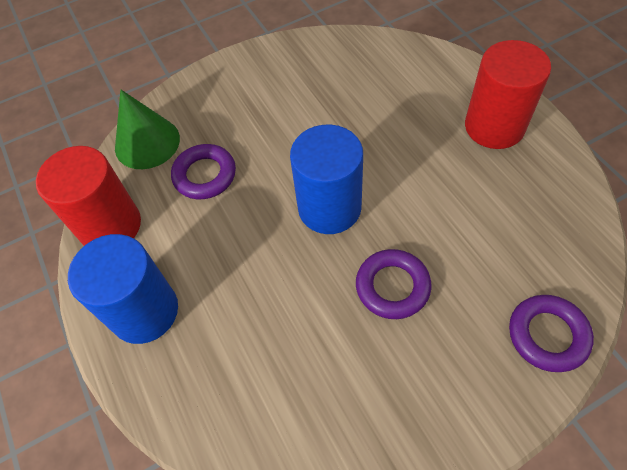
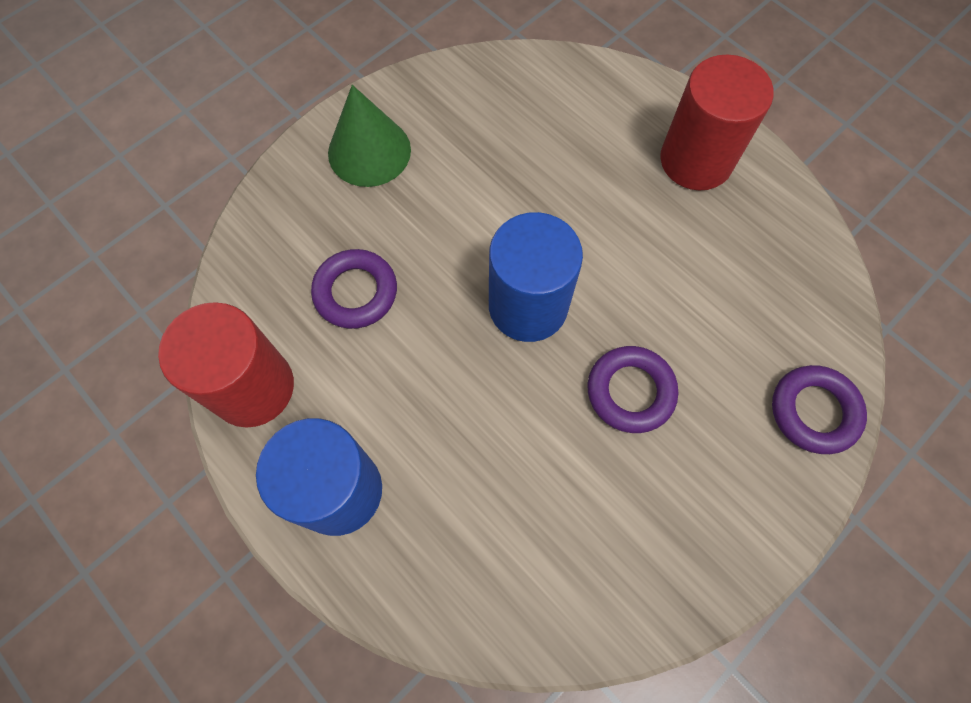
camera: 20 degrees left, 10 degrees up
(147, 143) = (262, 260): green cone -> green cone (369, 151)

